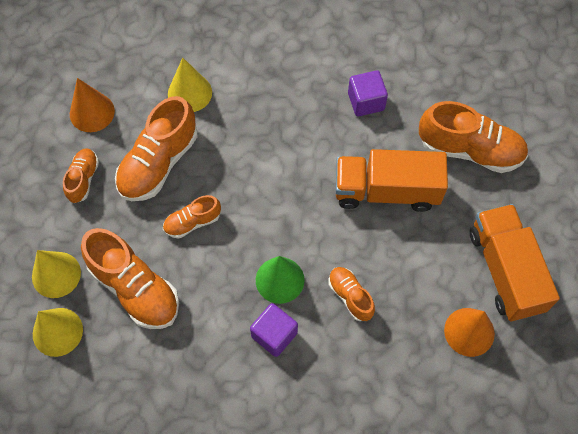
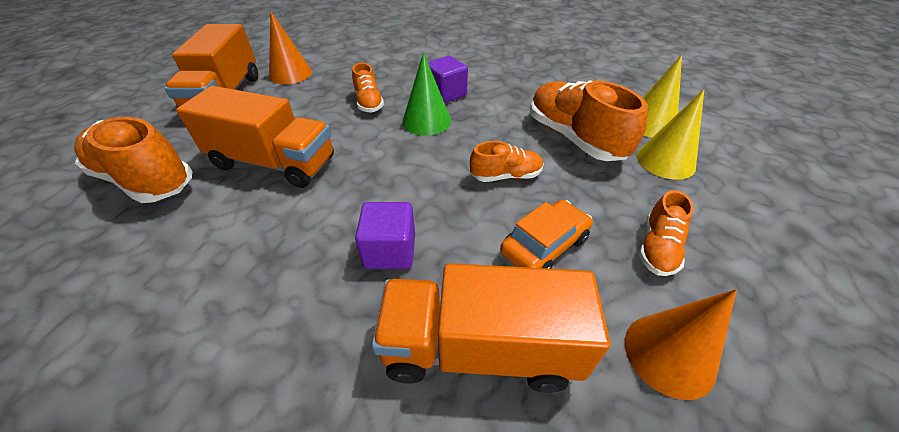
camera: 165 degrees left, 20 degrees down
(158, 163) = (544, 246): orange shoe -> orange car
(189, 93) = (480, 348): yellow cone -> orange truck
(366, 101) = (208, 263): purple cube -> purple cube (390, 251)

